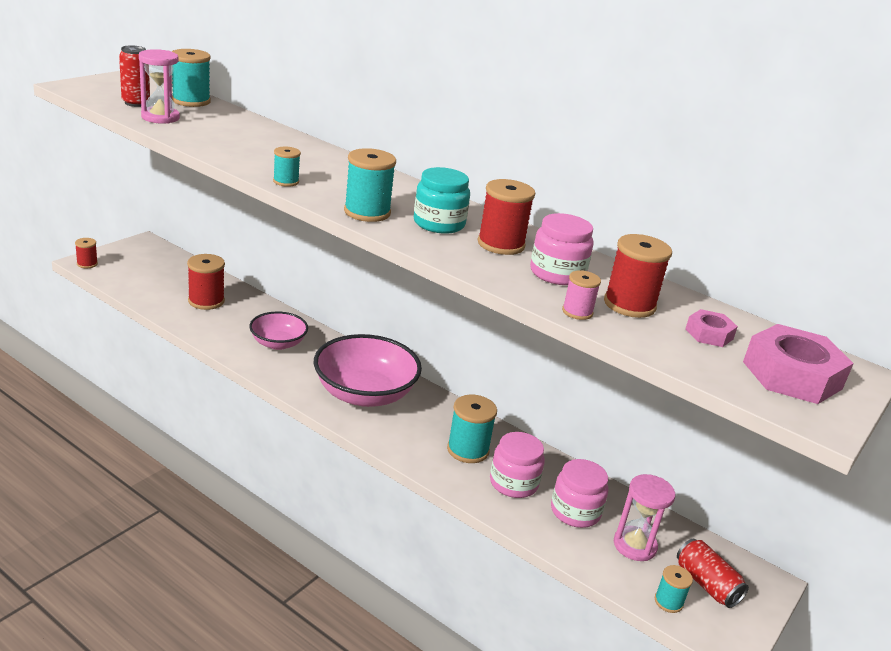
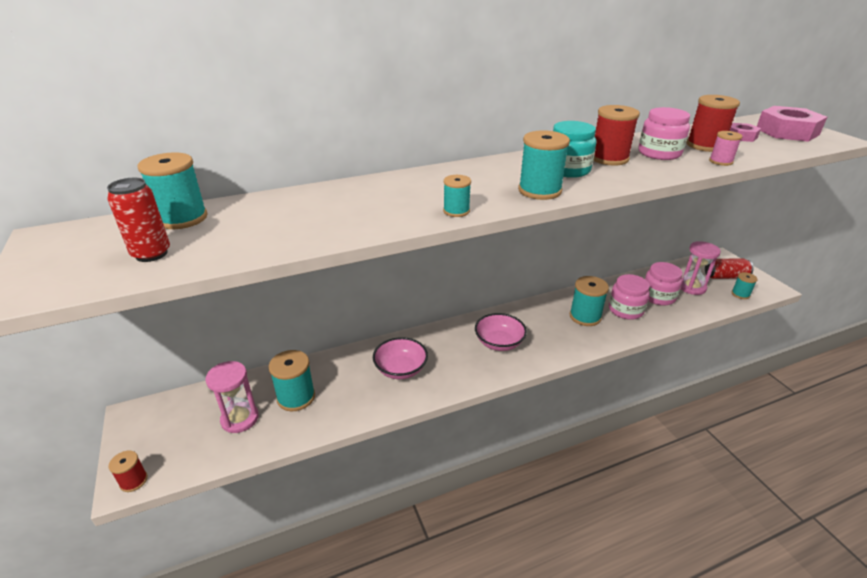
camera: 55 degrees left, 5 degrees up
(160, 117) = (220, 246): pink hourglass -> pink hourglass (240, 419)
(206, 301) = (296, 397): red spool -> turquoise spool
(364, 394) = (499, 343): pink bowl -> pink bowl, size x0.58

